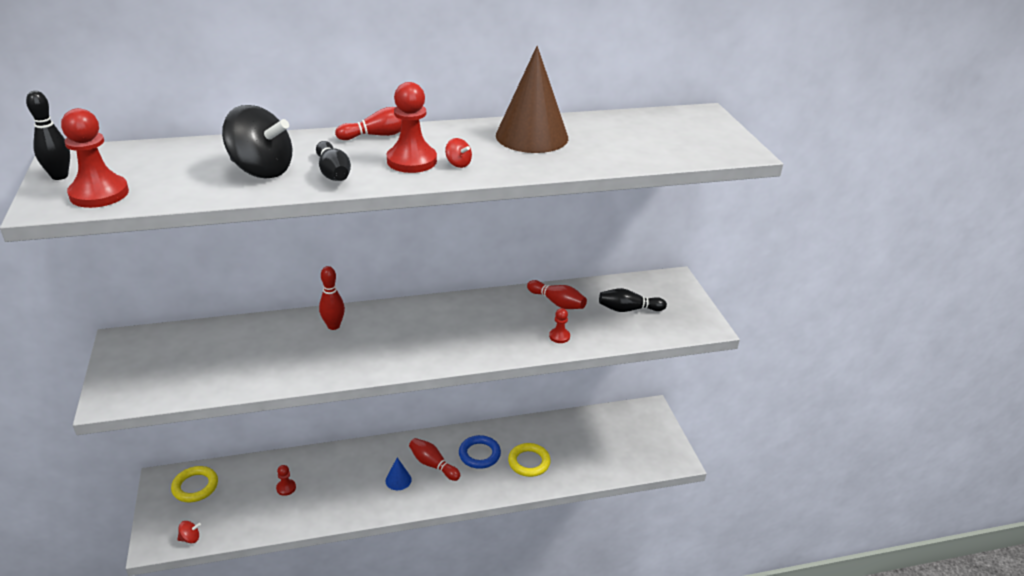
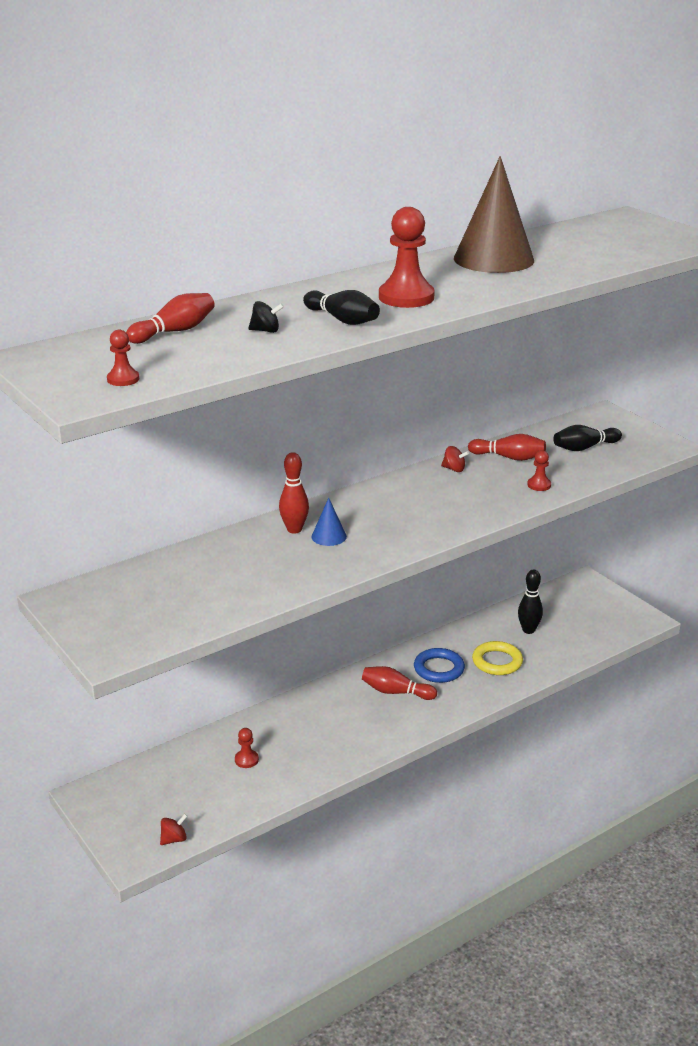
camera: 20 degrees left, 5 degrees down
(59, 176) = (52, 374): black bowling pin -> black bowling pin (528, 630)
(99, 194) = (123, 379): red pawn -> red pawn, size x0.49
(195, 486) = (135, 789): yellow ring -> none
(261, 170) = (266, 331): black spinning top -> black spinning top, size x0.41
(379, 135) = (342, 283): red bowling pin -> red bowling pin (174, 331)
(398, 480) = (369, 716): blue cone -> blue cone (329, 536)
(458, 164) = (455, 292): red spinning top -> red spinning top (454, 469)

